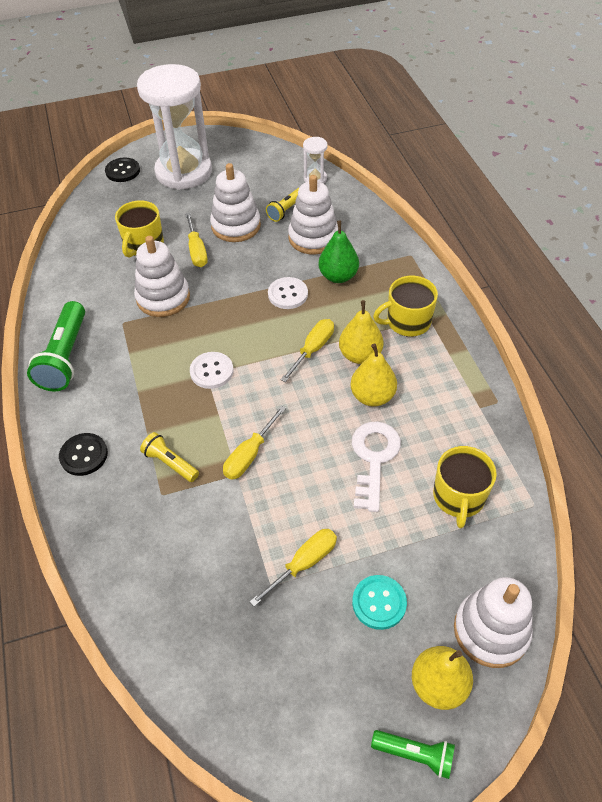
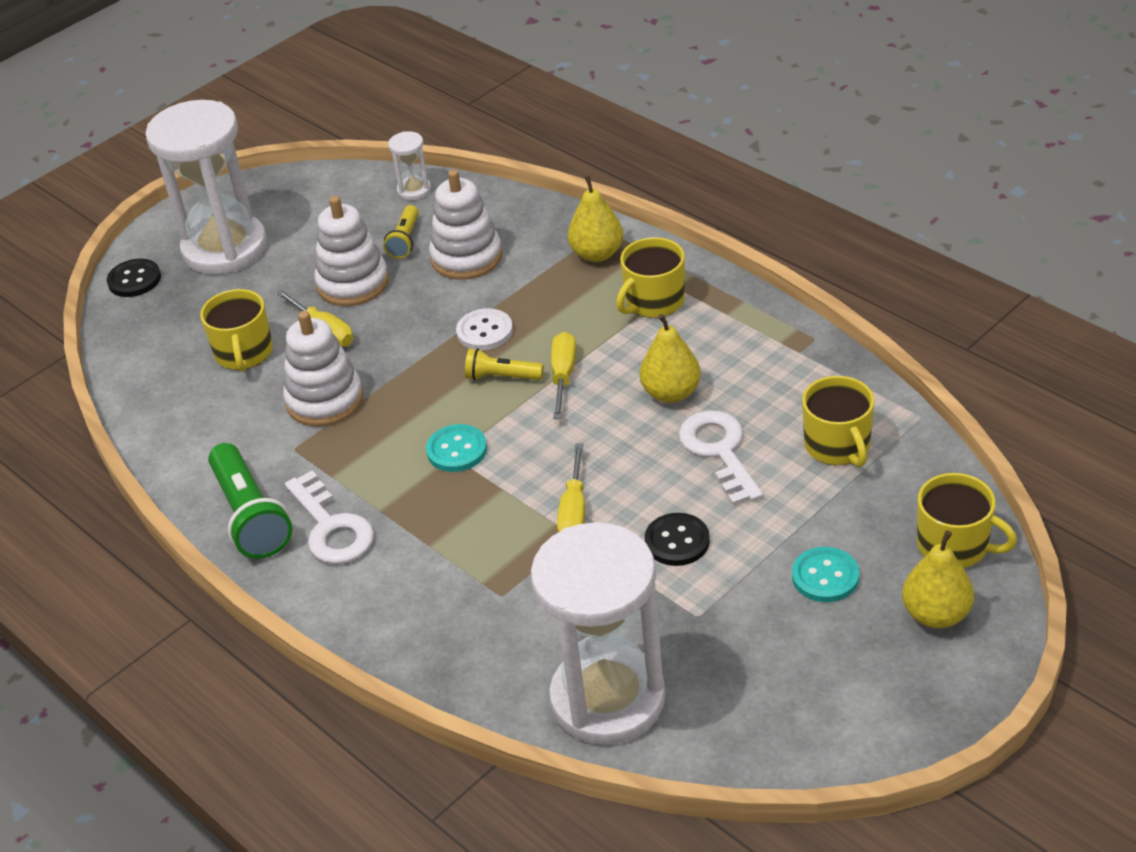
camera: 25 degrees left, 10 degrees down
(84, 455) = (370, 602): black button -> black button (677, 541)
(102, 389) = (332, 528): none -> white key
(168, 617) = (607, 699): none -> white hourglass
(170, 463) = (485, 561): yellow flashlight -> yellow flashlight (501, 377)
(211, 371) = (457, 450): white button -> turquoise button
(303, 564) = (718, 581): yellow screwdriver -> none
(338, 276) = (532, 287): green pear -> none
(360, 355) = (624, 358): yellow pear -> yellow pear (597, 254)
(415, 754) = (955, 680): green flashlight -> none
(491, 630) = (954, 545): white stacking toy -> yellow mug

